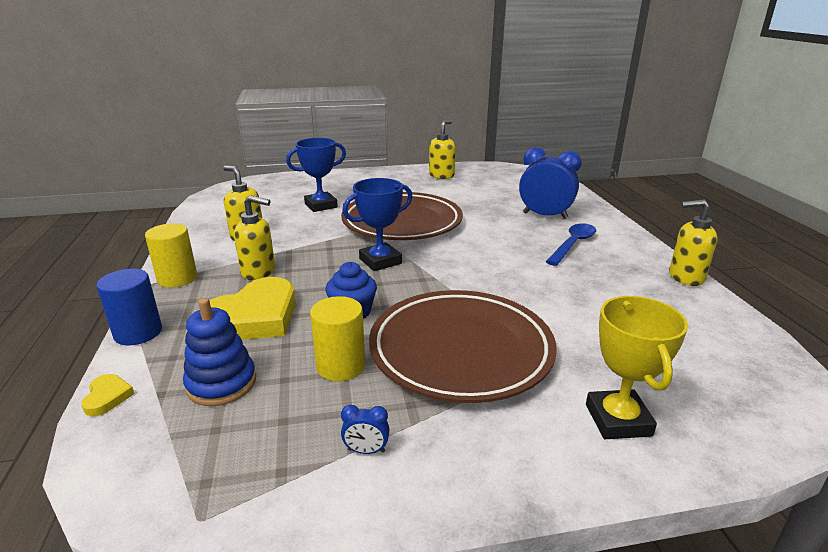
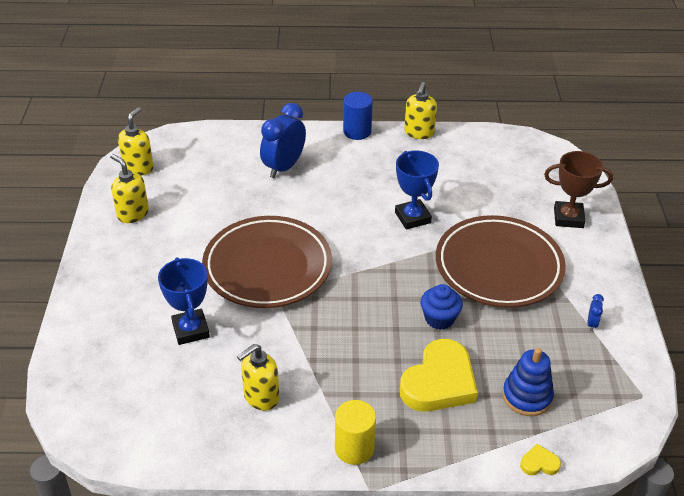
camera: 80 degrees left, 15 degrees up
(138, 333) = (453, 462): blue cylinder -> blue cylinder (357, 131)
(254, 317) = (439, 382): yellow heart -> yellow heart turned 75 degrees clockwise
(259, 272) = (354, 382): yellow soap dispenser -> yellow soap dispenser (138, 168)
(341, 366) = (511, 330): yellow cylinder -> none
(380, 261) = (352, 293): blue trophy -> blue trophy (412, 217)
(573, 244) = (350, 169): blue spoon -> none
(618, 420) = (568, 218): yellow trophy -> brown trophy

